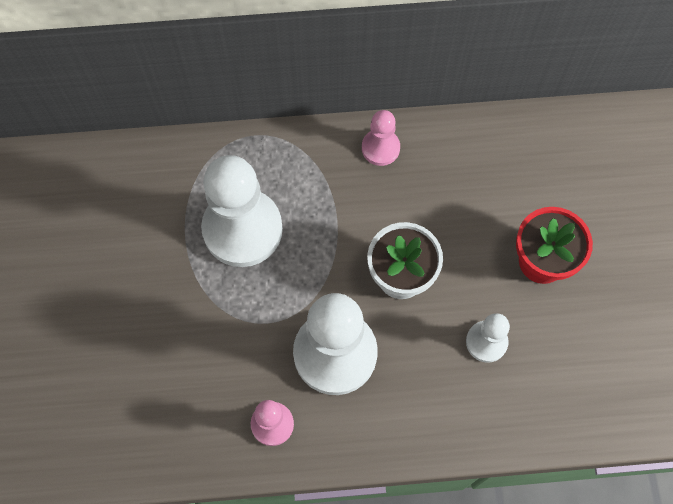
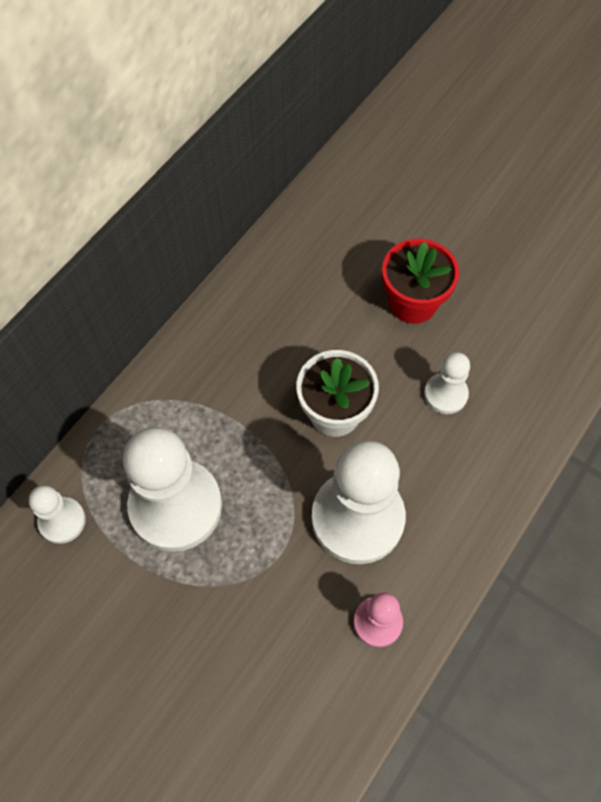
camera: 50 degrees left, 5 degrees down
(174, 169) = (62, 521): none -> white pawn
(380, 148) = (208, 339): pink pawn -> none

